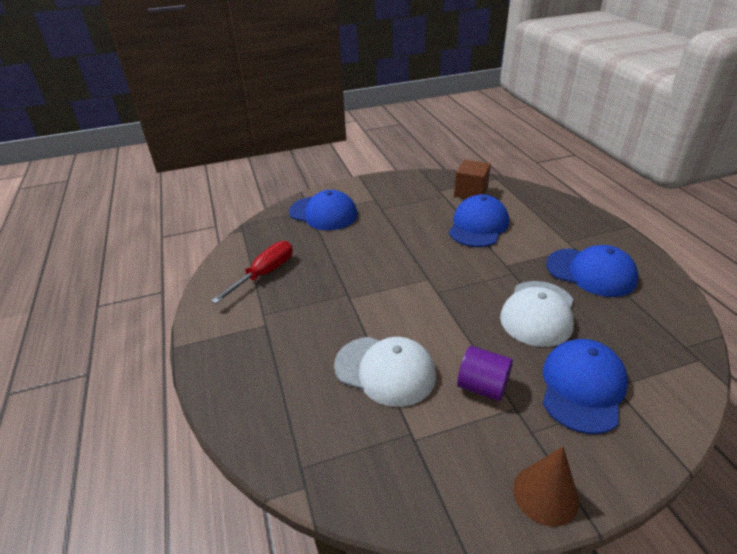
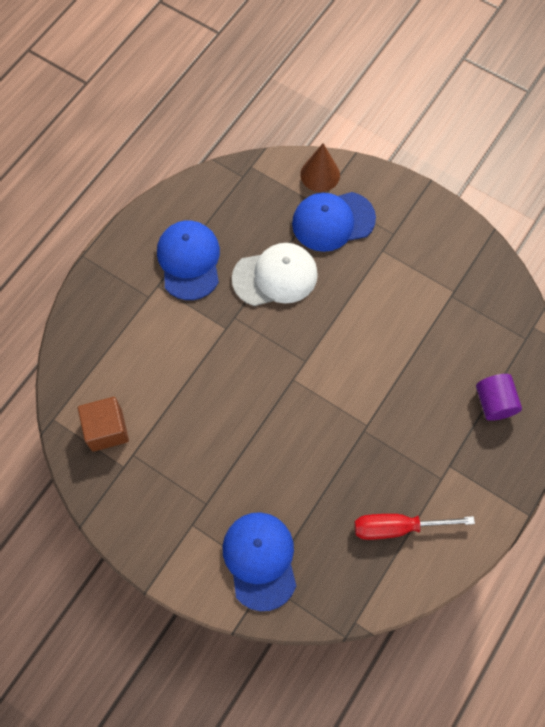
camera: 130 degrees left, 30 degrees up
(385, 370) = (417, 343): white cap -> none
(478, 225) = (174, 385): blue cap -> none
(482, 386) = (380, 276): purple cylinder -> purple cylinder (494, 403)
(545, 494) = (430, 210): brown cone -> brown cone (320, 174)

